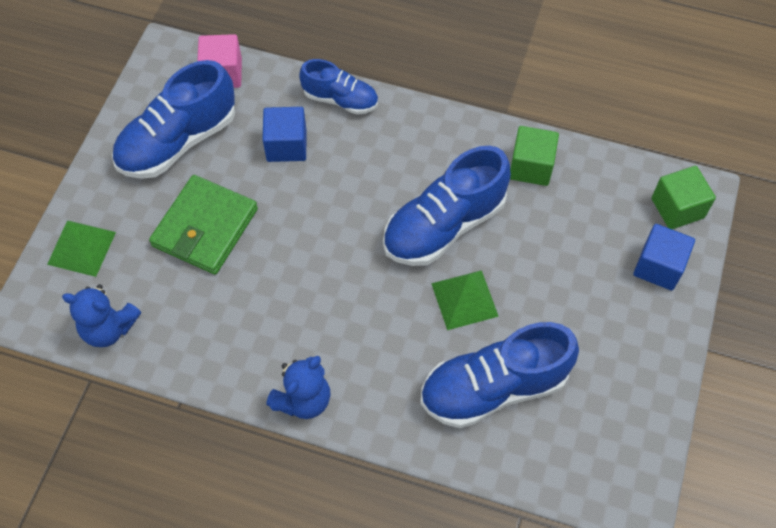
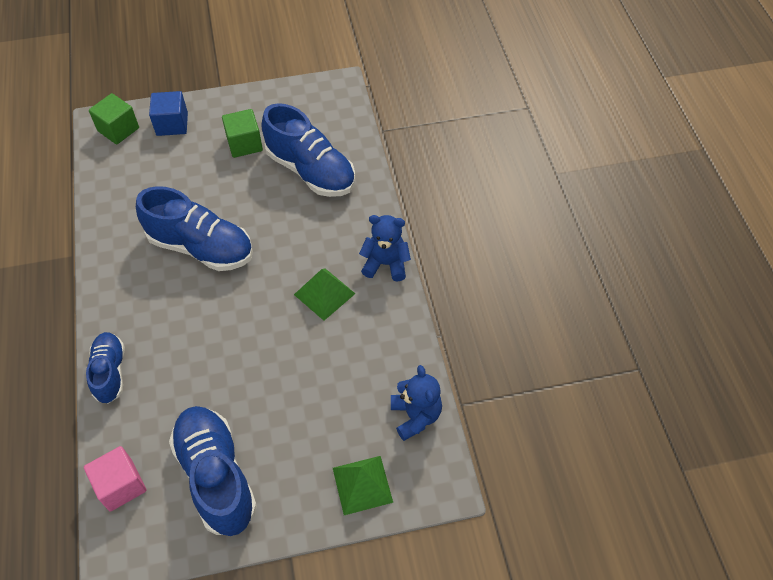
camera: 120 degrees left, 5 degrees down
(178, 141) = (216, 476): blue shoe -> blue shoe turned 135 degrees counterclockwise
(205, 227) = (290, 402): green wallet -> none
(286, 145) = (178, 387): blue cube -> none
(464, 299) = (256, 211): green pyramid -> green pyramid (324, 294)
(531, 167) = (121, 218): green cube -> green cube (244, 144)

